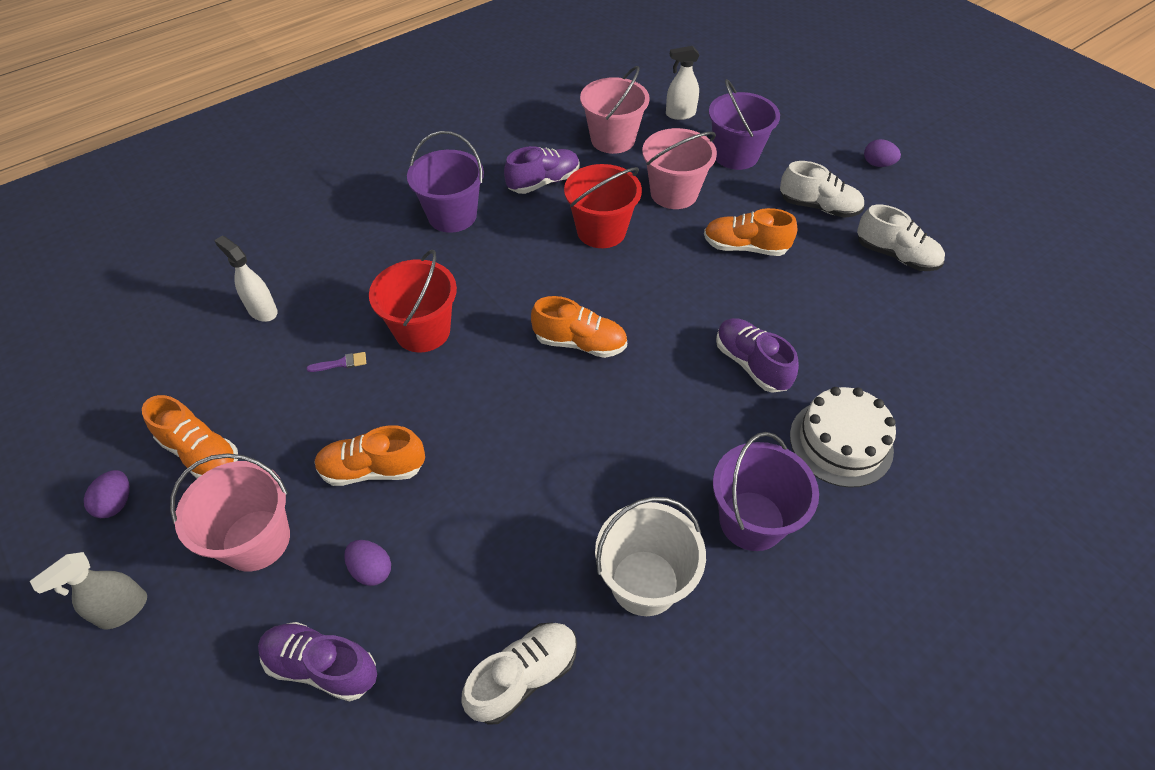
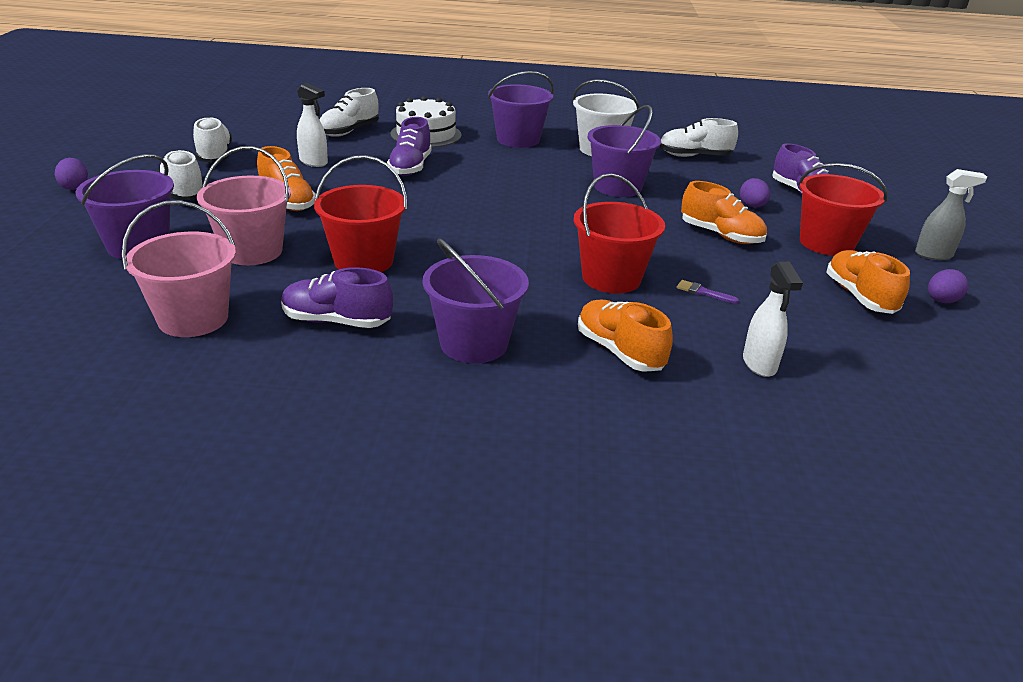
camera: 140 degrees left, 20 degrees down
(256, 540) = (826, 243): pink bucket -> red bucket
(540, 491) = (617, 187): none -> purple bucket
(580, 343) = (498, 219): orange shoe -> orange shoe (619, 351)
(680, 114) = (80, 301): white spray bottle -> white spray bottle (314, 162)
(901, 382) = (349, 131): none -> white shoe

